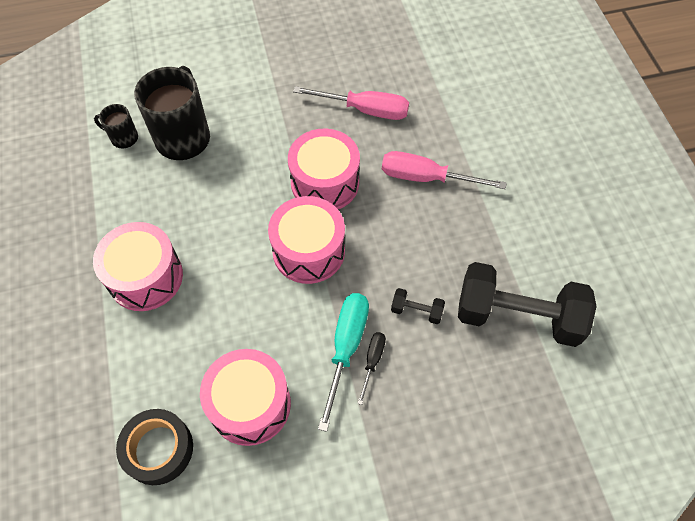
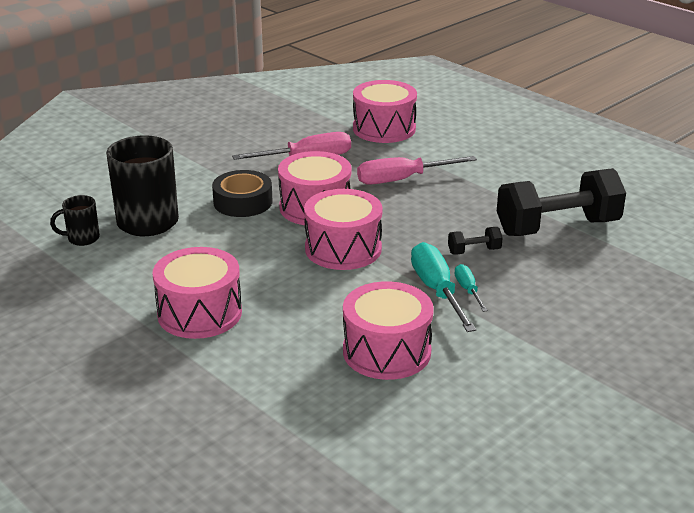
camera: 30 degrees left, 30 degrees down
(158, 449) = (328, 409): black tape -> black tape (243, 202)
(372, 361) = (468, 290): black screwdriver -> turquoise screwdriver
(463, 95) = (384, 128): none -> pink drum

